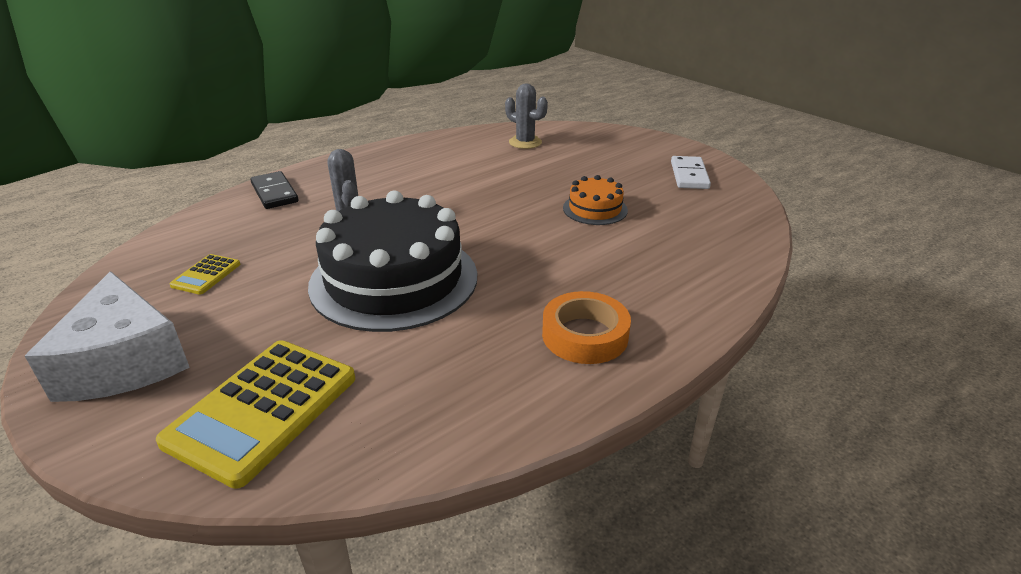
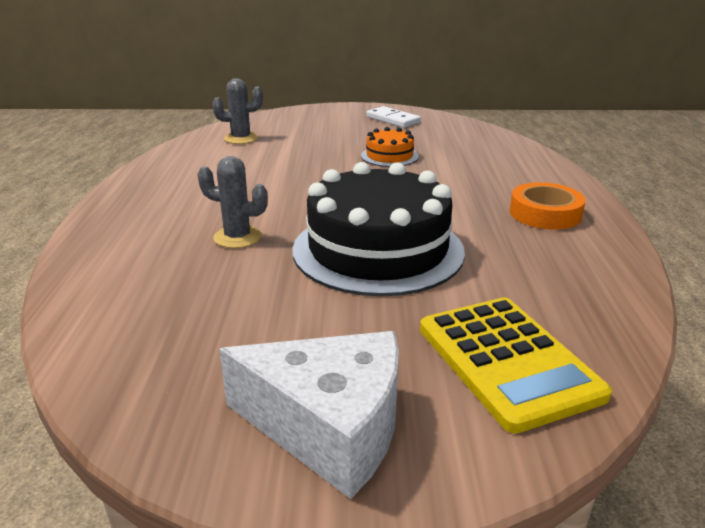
camera: 50 degrees left, 5 degrees down
(206, 275) = (218, 336): yellow calculator -> none
(275, 193) = (105, 256): black domino -> none

